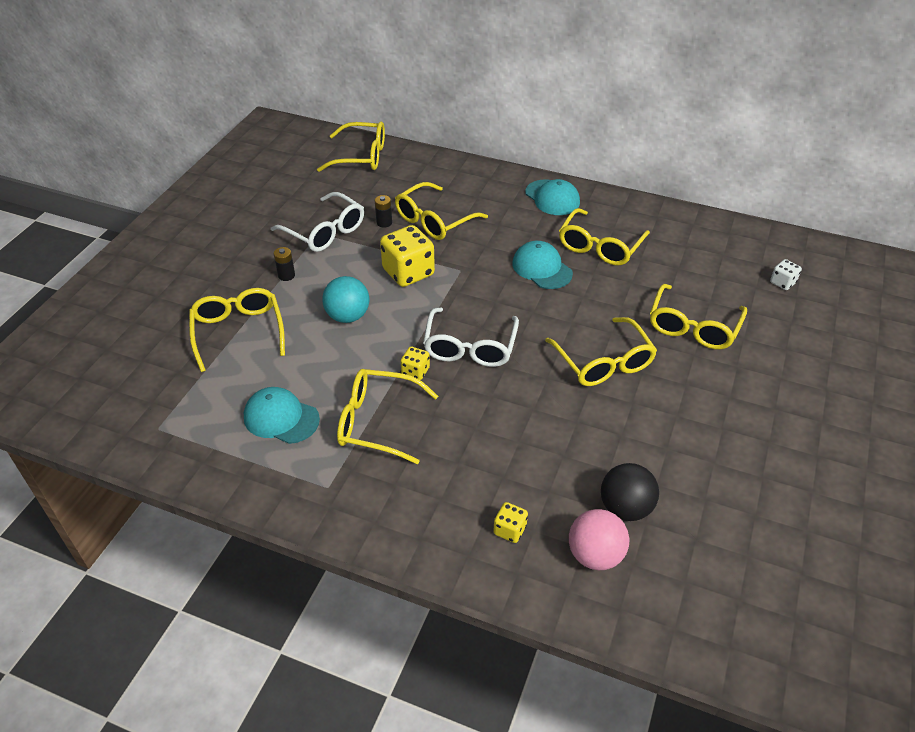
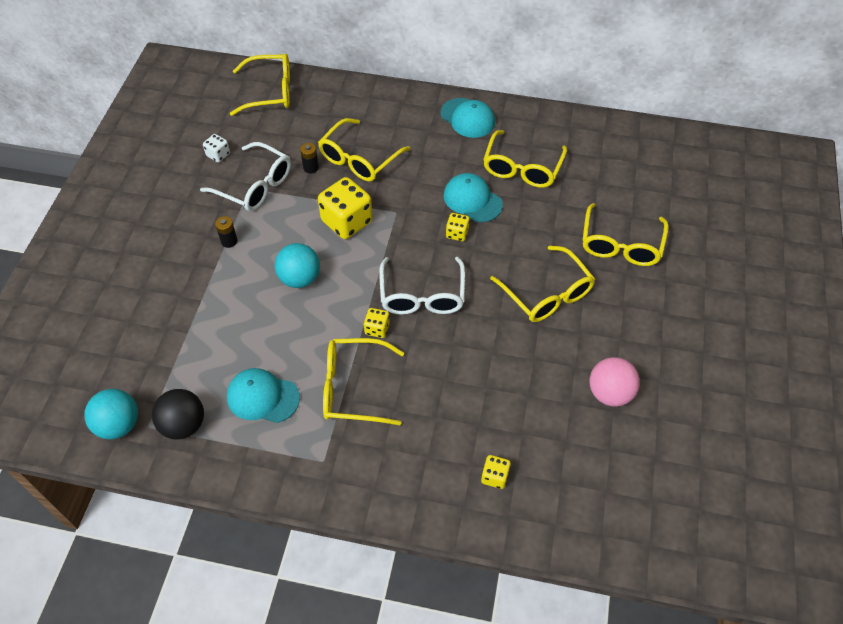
camera: 10 degrees left, 10 degrees up
(129, 423) = (119, 425): none -> turquoise ball
(238, 333) = (198, 312): yellow glasses -> none
(519, 296) = (457, 233): none -> yellow dice
(595, 555) = (572, 488): pink ball -> pink ball (609, 393)
(625, 508) = (590, 438): black ball -> black ball (184, 425)
(782, 283) = (693, 186): white dice -> white dice (218, 155)

